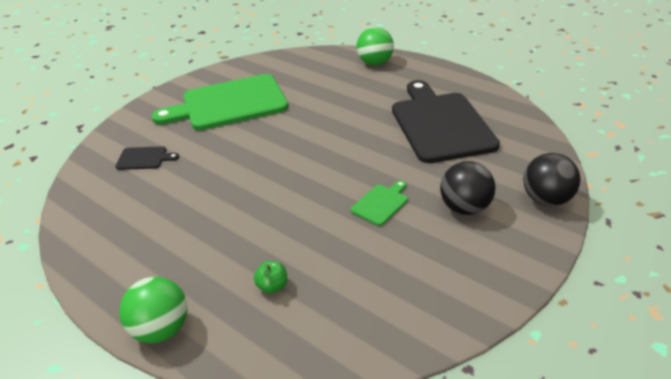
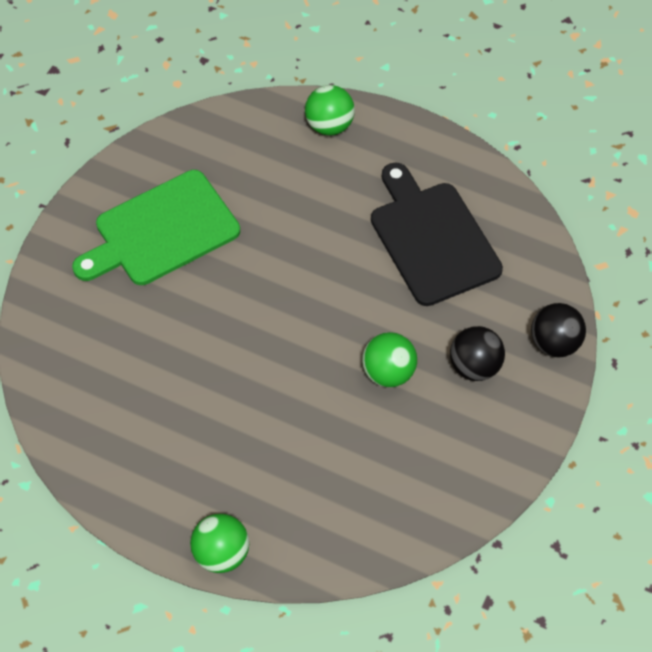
camera: 15 degrees left, 20 degrees up
(144, 158) = (96, 342): black cutting board -> none
(272, 286) = (308, 492): green apple -> none
(381, 203) = (388, 372): green cutting board -> green ball

